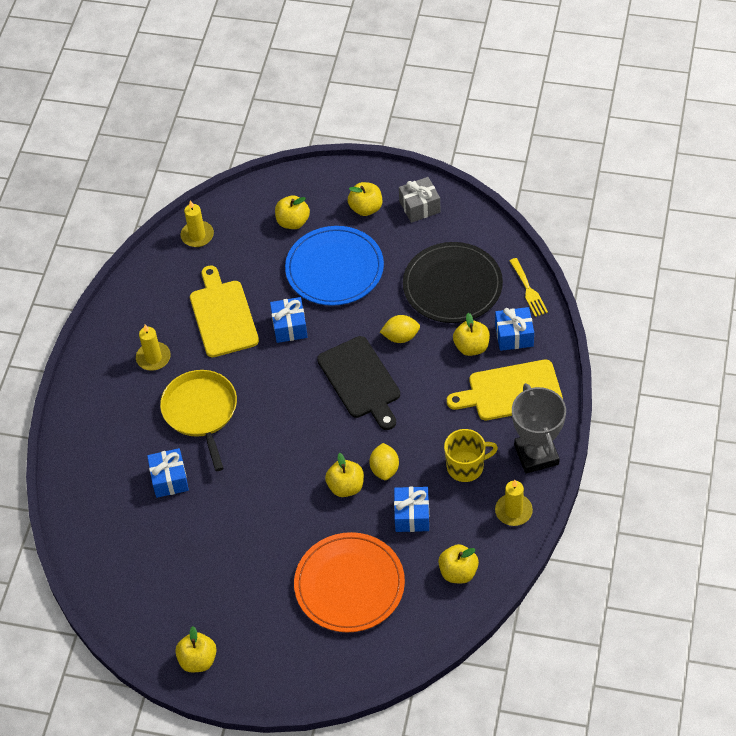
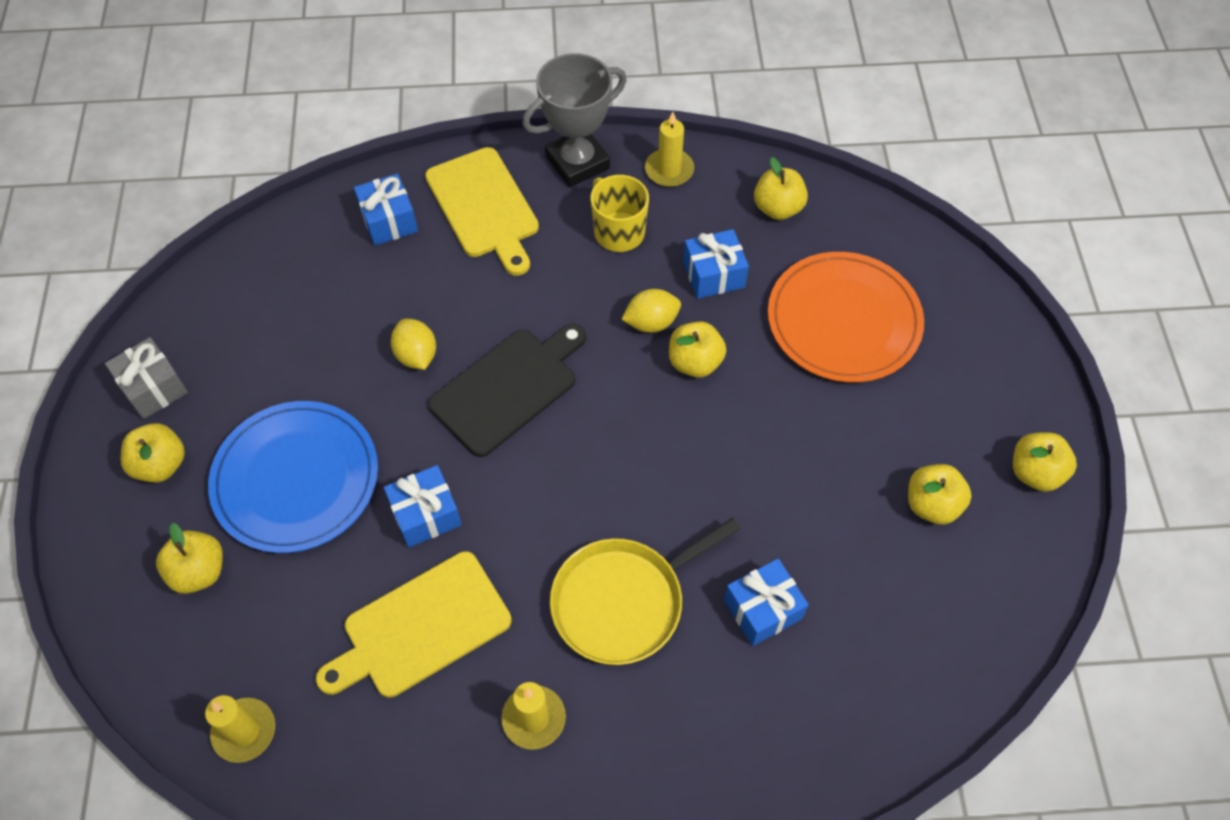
camera: 110 degrees left, 5 degrees up
(452, 285) = (309, 311): black plate -> none
(471, 347) = (418, 265): yellow apple -> yellow apple (932, 504)
(528, 290) = (304, 219): yellow fork -> none

